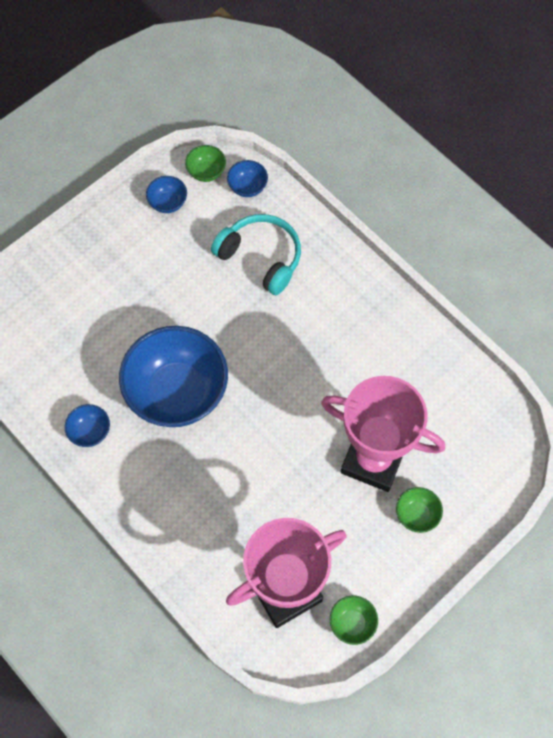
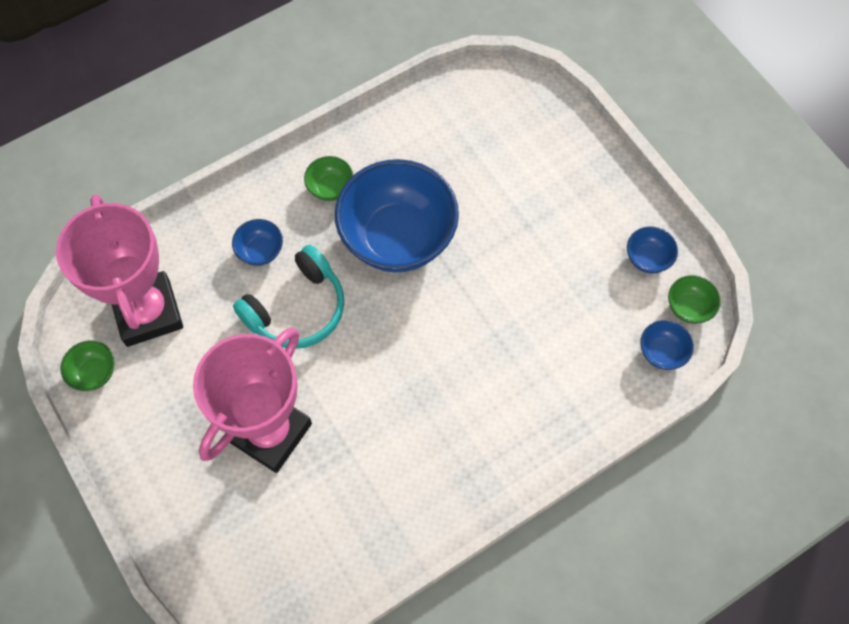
camera: 100 degrees right, 0 degrees up
(90, 432) = (370, 150): blue bowl -> blue bowl (260, 251)
(261, 257) = (557, 352): turquoise headphones -> turquoise headphones (297, 309)
(416, 515) = (192, 468): green bowl -> green bowl (330, 188)

